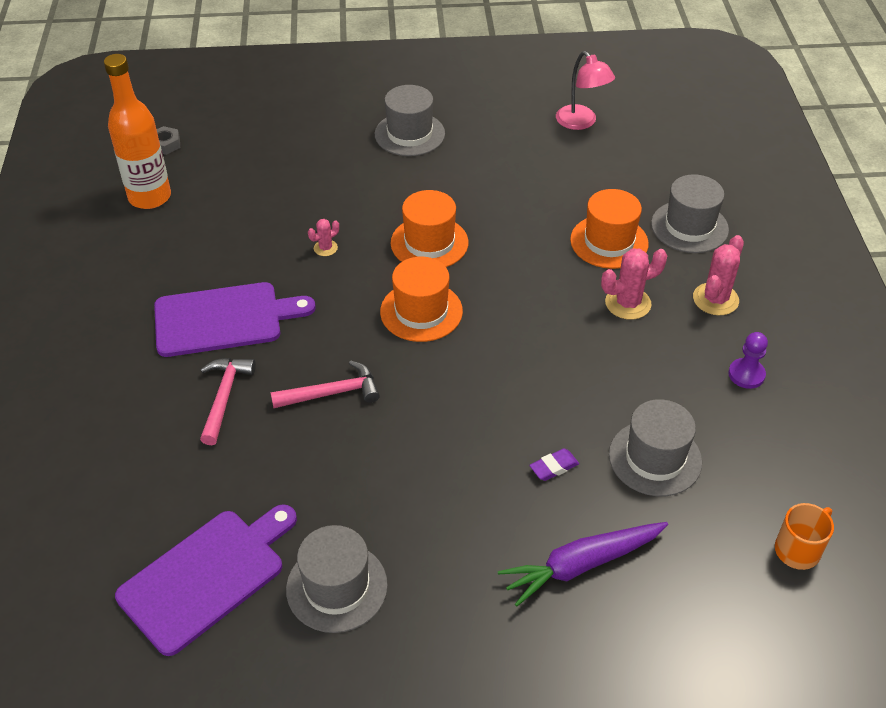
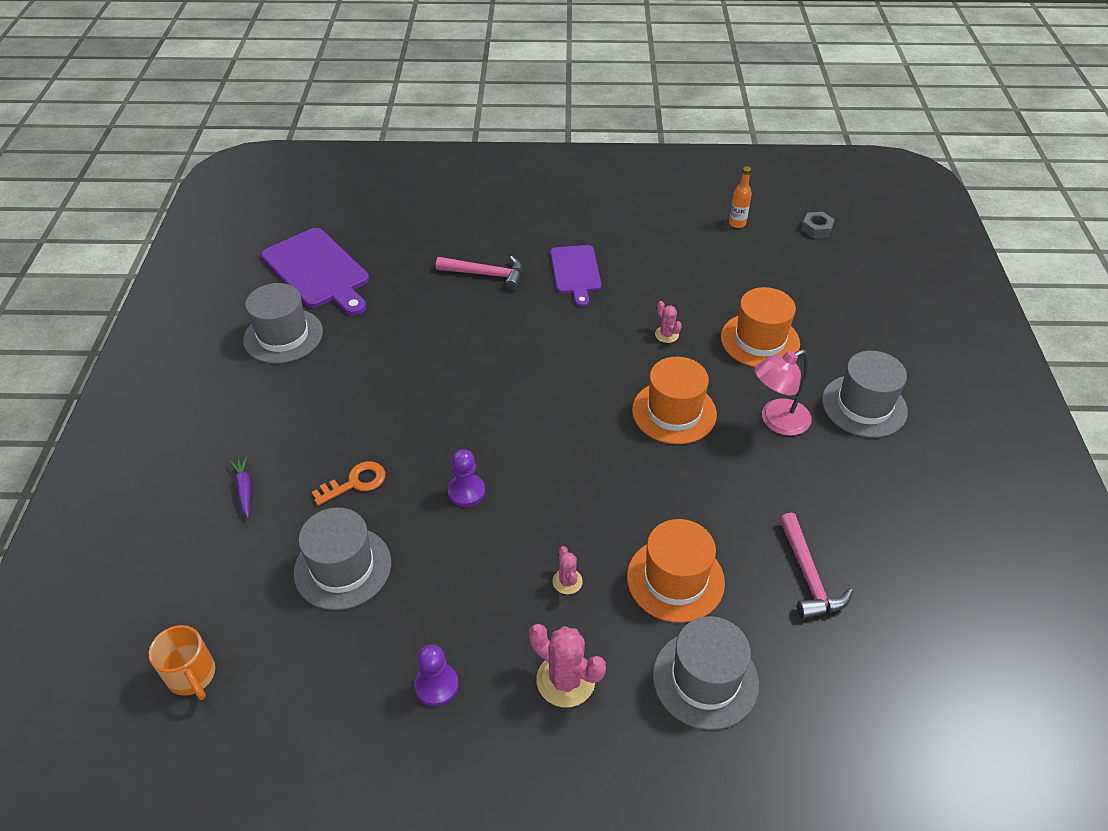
camera: 95 degrees right, 0 degrees up
(150, 197) = (737, 223): orange bottle -> orange bottle, size x0.43
(224, 319) = (575, 272): purple cutting board -> purple cutting board, size x0.64
(332, 393) = (478, 336): pink hammer -> pink hammer (808, 576)
(421, 311) = (572, 400): orange hat -> orange hat (760, 340)
(548, 378) = (466, 491): none -> purple pawn
(554, 467) = (355, 482): purple eraser -> orange key
(581, 122) = (921, 585): pink lamp -> pink lamp (777, 421)
(581, 565) = (244, 489): purple carrot -> purple carrot, size x0.47
(628, 303) = (567, 581): pink cactus -> pink cactus, size x0.55

